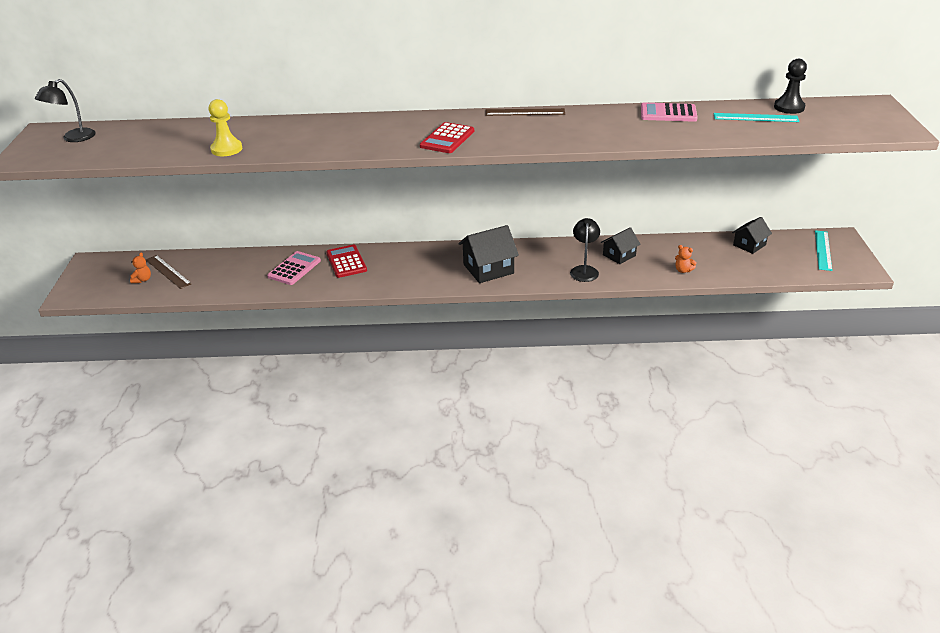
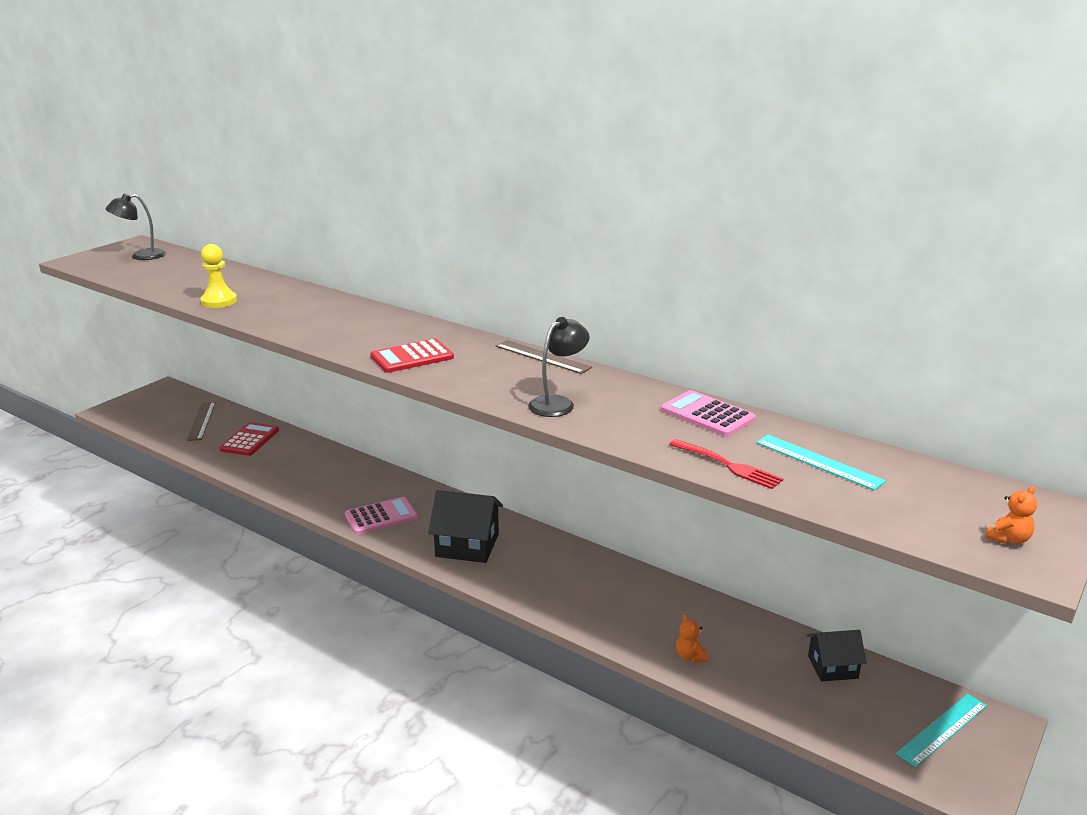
camera: 35 degrees right, 10 degrees down
(142, 280) = (174, 420): orange teddy bear -> orange teddy bear (1008, 539)
(294, 269) = (296, 462): pink calculator -> pink calculator (381, 516)
(346, 262) = (348, 475): red calculator -> red calculator (250, 440)
(584, 270) = (568, 596): black lamp -> black lamp (558, 403)
(619, 255) = (635, 598): black house -> none
(721, 134) = (728, 465): none -> red fork
(789, 107) = (895, 466): black pawn -> none

